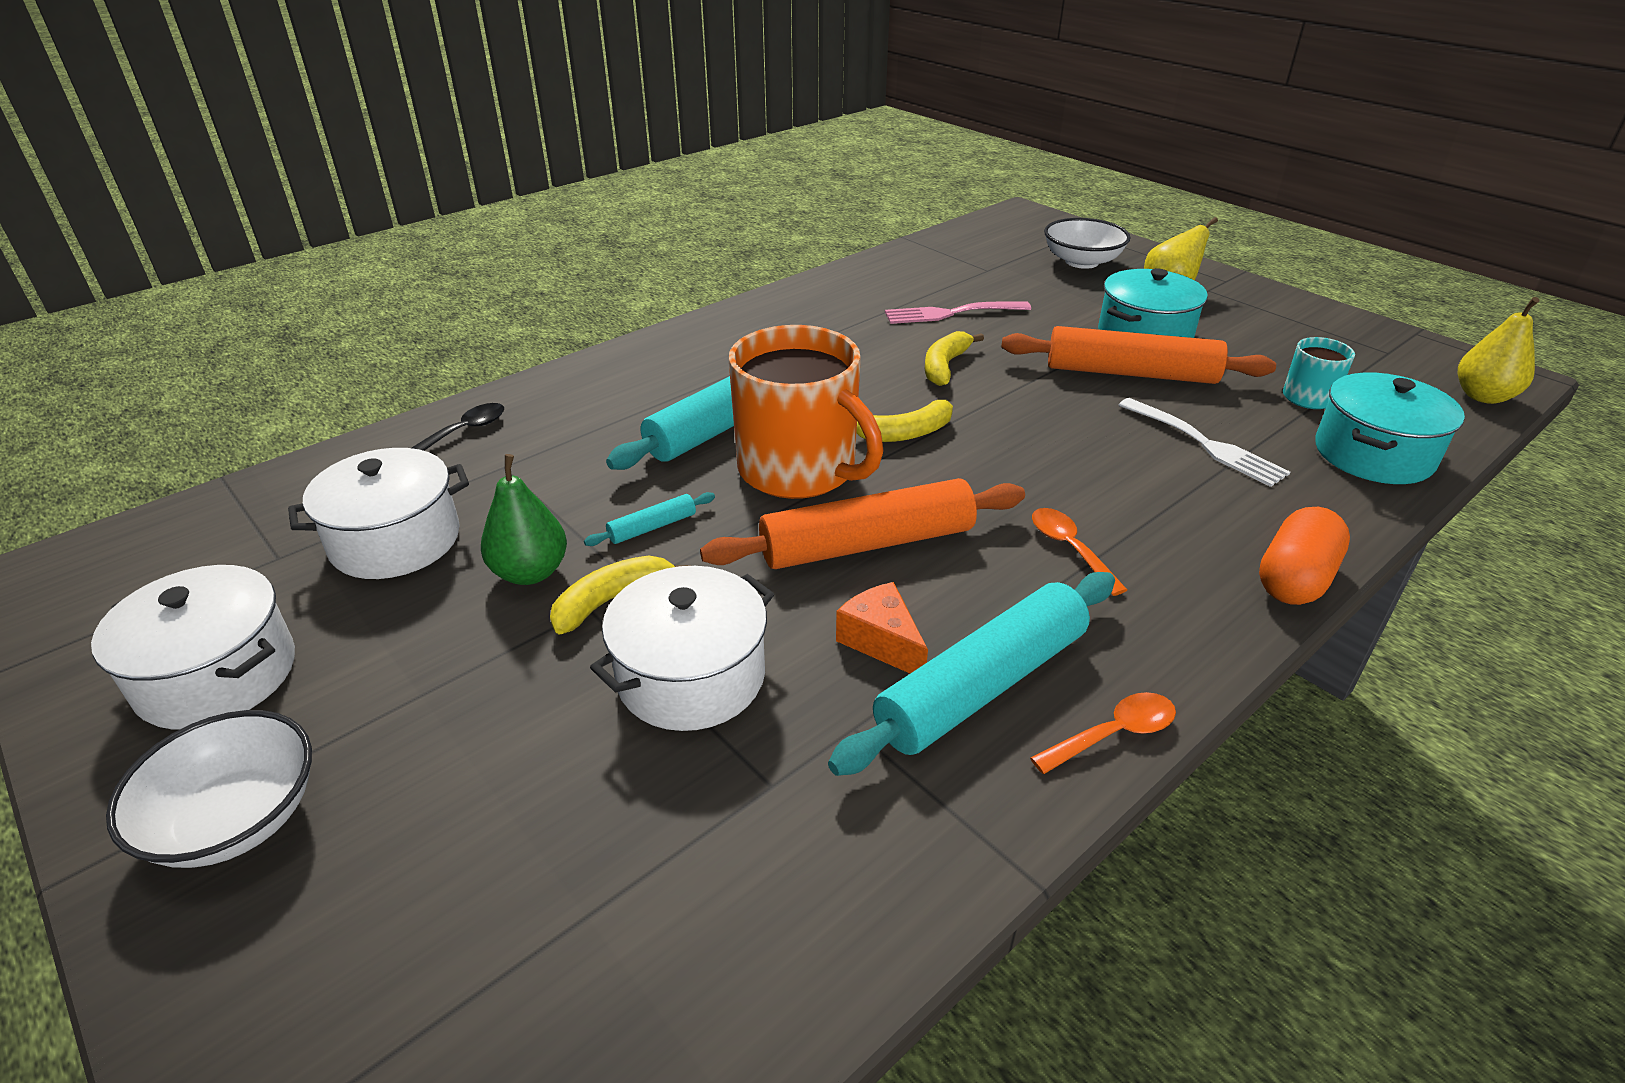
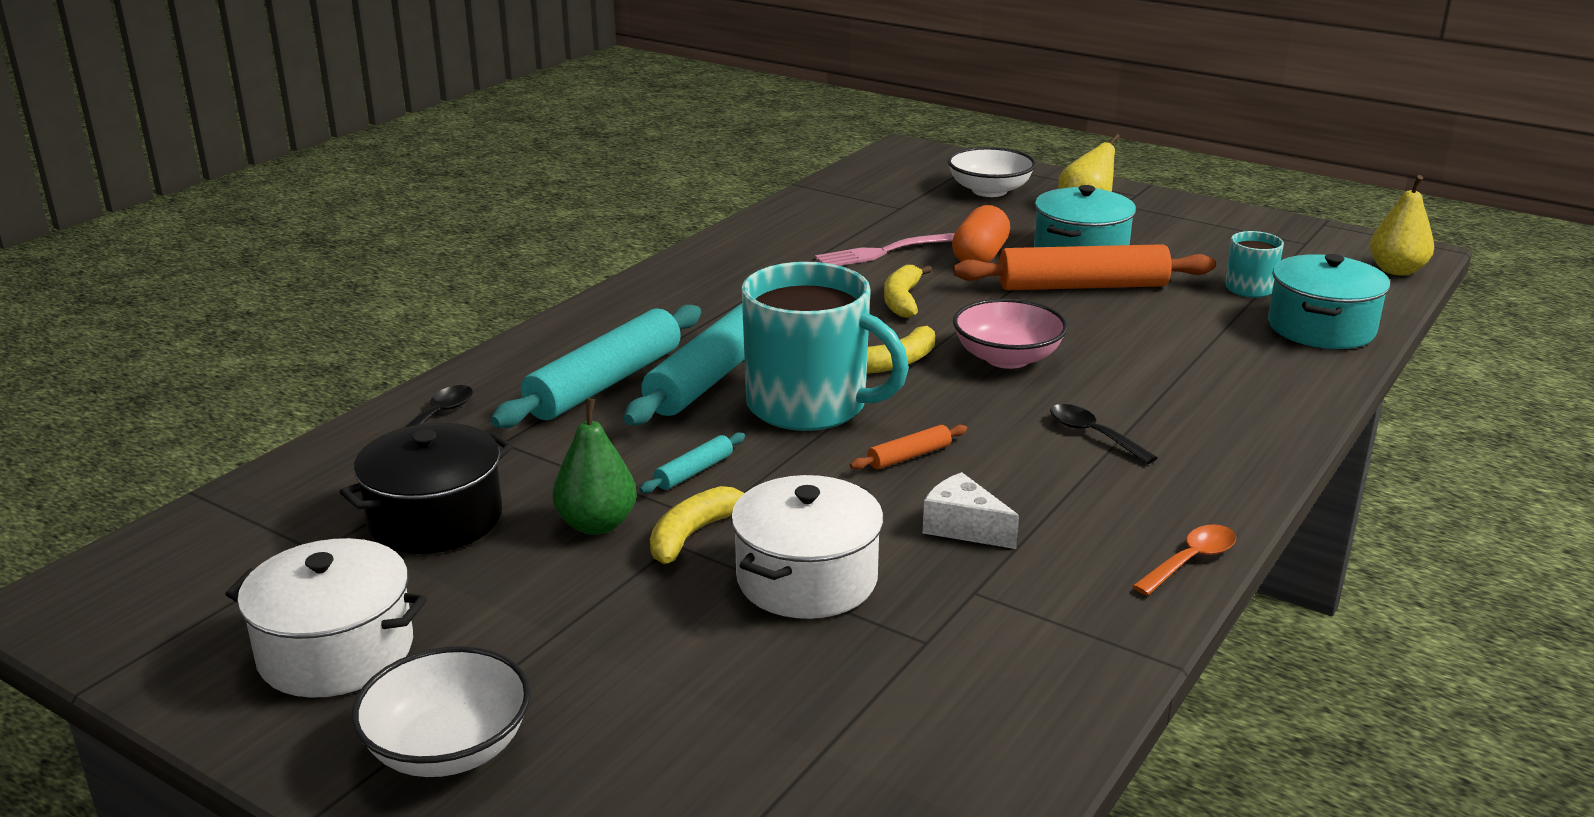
camera: 15 degrees left, 10 degrees down
(395, 541) = (435, 519): white pot -> black pot
(799, 470) = (810, 406): orange mug -> turquoise mug
(867, 543) = (909, 456): orange rolling pin -> orange rolling pin, size x0.43
(881, 641) = (963, 527): orange cheese -> white cheese
(982, 685) = (1066, 545): turquoise rolling pin -> turquoise rolling pin (604, 383)
(1019, 444) = (1007, 358): none -> pink bowl
(1070, 549) = (1093, 435): orange spoon -> black spoon
(1205, 444) = (1174, 337): white fork -> none
(1294, 579) = (1291, 431): orange capsule -> orange capsule (980, 257)

